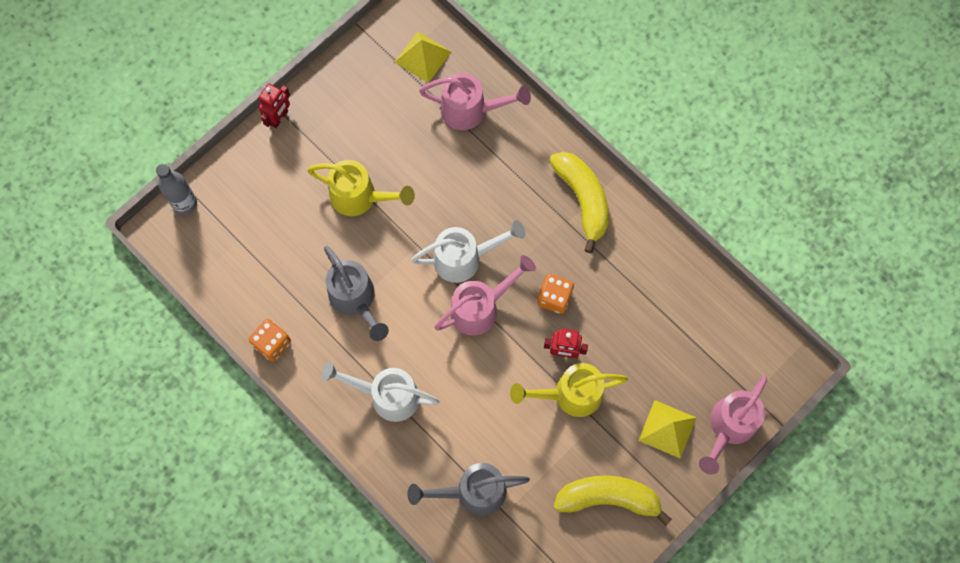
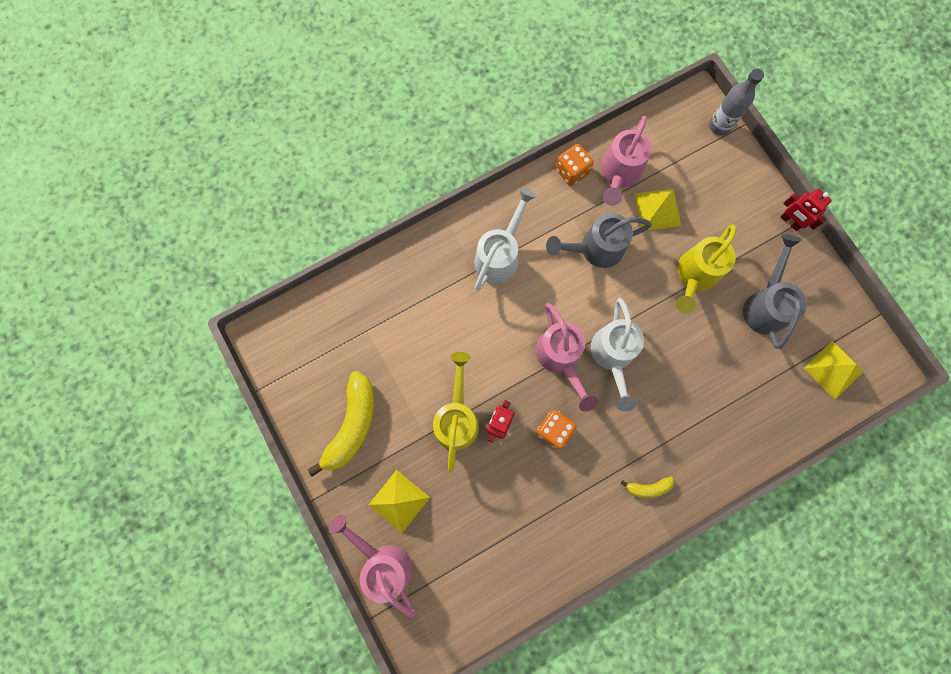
camera: 105 degrees right, 5 degrees up
(296, 247) = (657, 209): none -> yellow pyramid
(471, 110) = (766, 402): pink watering can -> pink watering can (619, 174)
(473, 492) = (394, 307): grey watering can -> grey watering can (765, 304)
(583, 200) = (648, 487): yellow banana -> yellow banana, size x0.47

